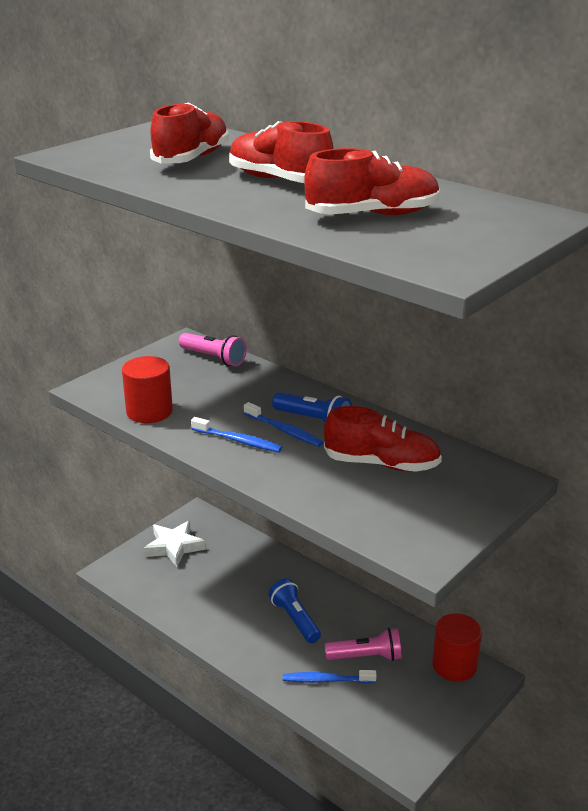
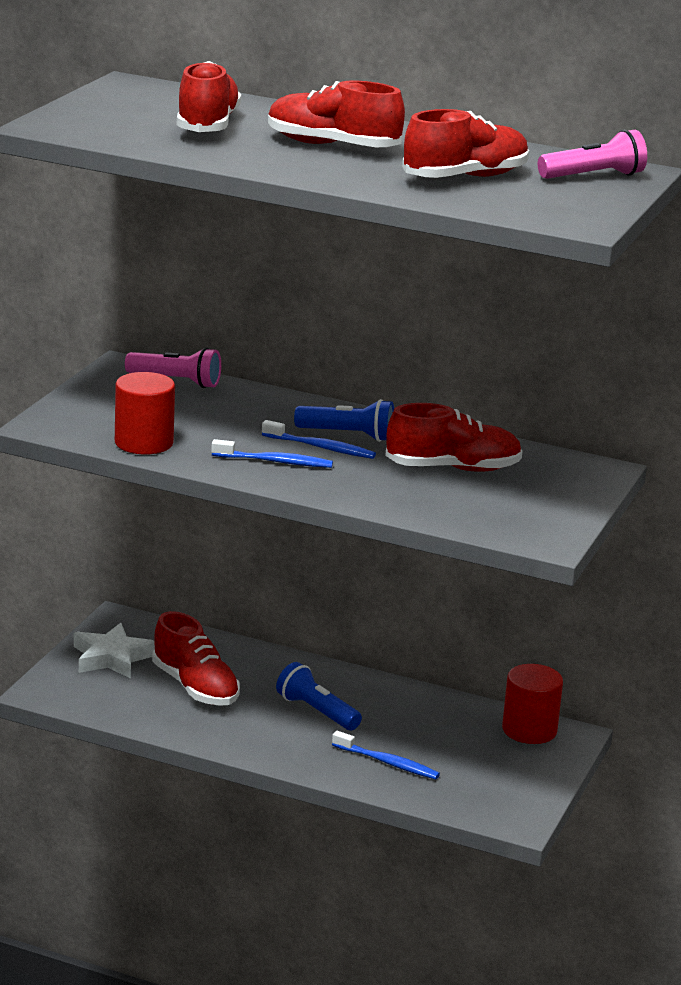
camera: 20 degrees left, 5 degrees down
(218, 582) = (195, 687): none -> red shoe
(326, 680) = (387, 762): blue toothbrush -> blue toothbrush turned 135 degrees counterclockwise
(366, 656) = (423, 735): pink flashlight -> pink flashlight (594, 176)

